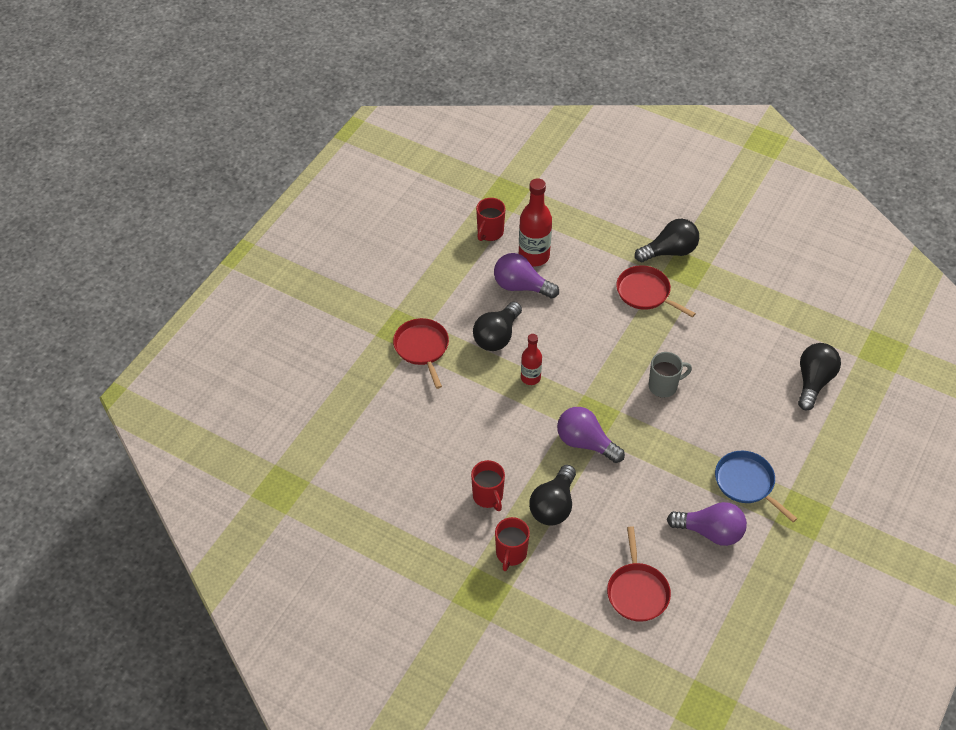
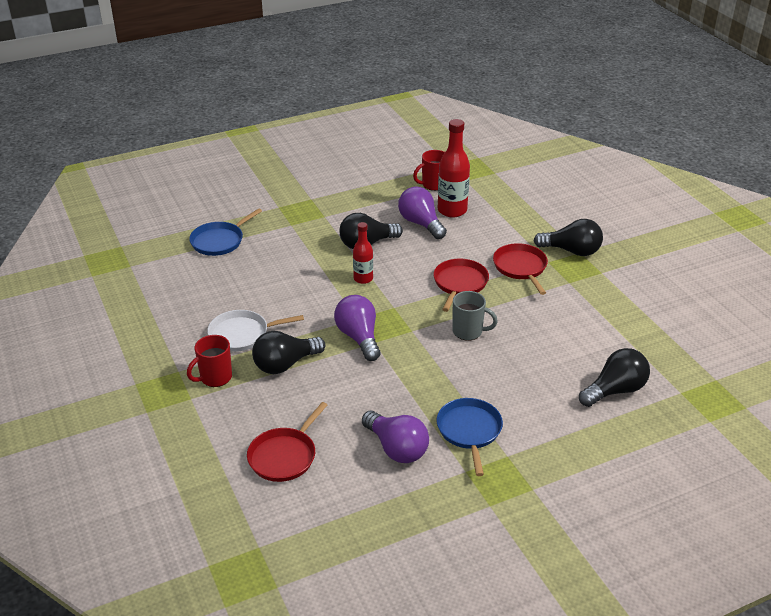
camera: 35 degrees right, 15 degrees down
(362, 406) = (219, 241): none -> blue pan
(422, 348) = (302, 227): red pan -> red pan (459, 283)
(488, 497) = (242, 334): red mug -> white pan

